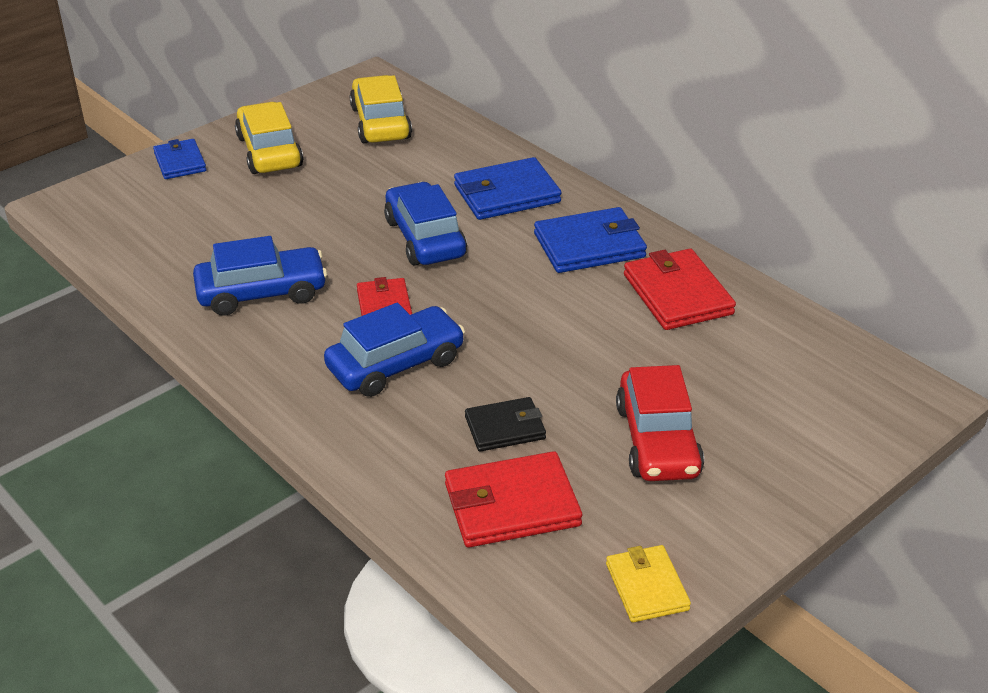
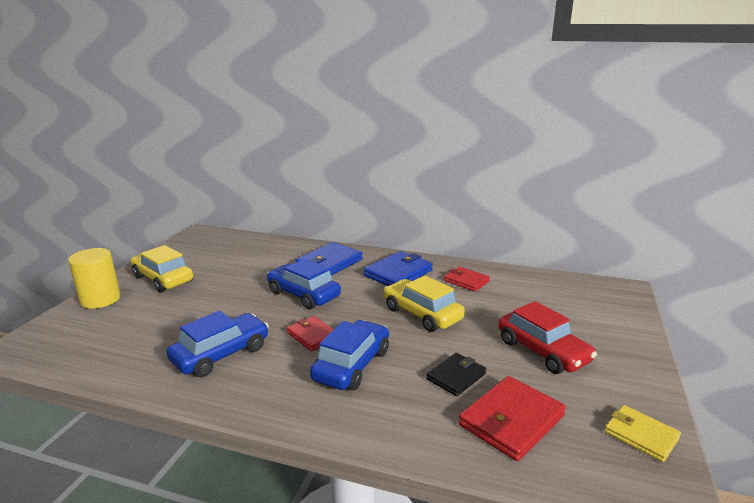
camera: 30 degrees left, 15 degrees down
(180, 162) = (100, 299): blue wallet -> yellow cylinder
(380, 123) = (224, 250): yellow car -> yellow car (422, 314)
(677, 294) = (466, 281): red wallet -> red wallet, size x0.63

